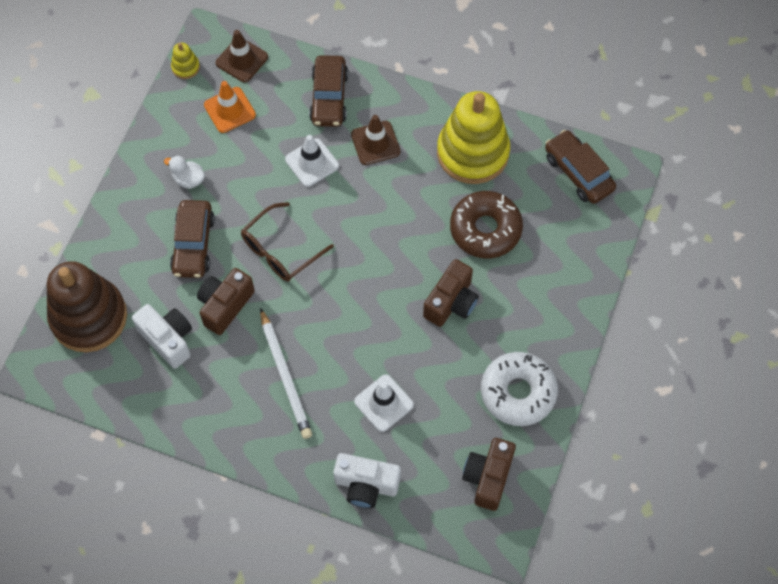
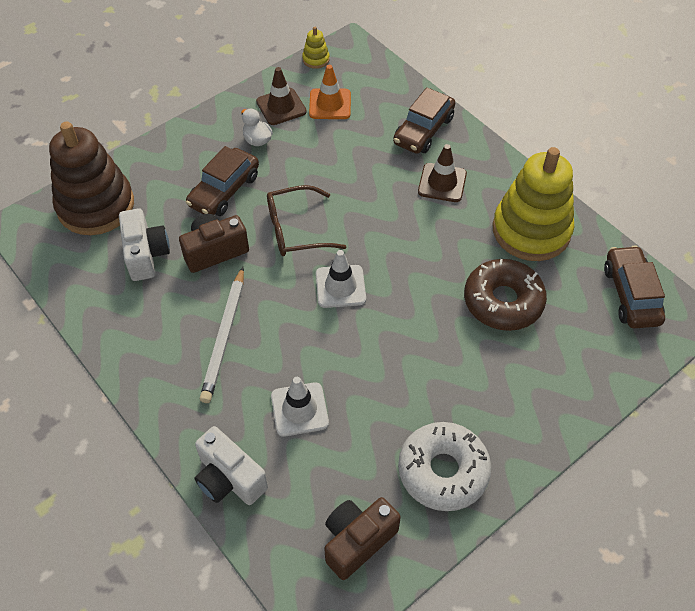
camera: 30 degrees right, 10 degrees down
(242, 60) = (366, 73): brown traffic cone -> brown traffic cone (281, 107)
(312, 162) = (373, 173): white traffic cone -> white traffic cone (340, 286)
(451, 302) = (427, 350): brown camera -> none

